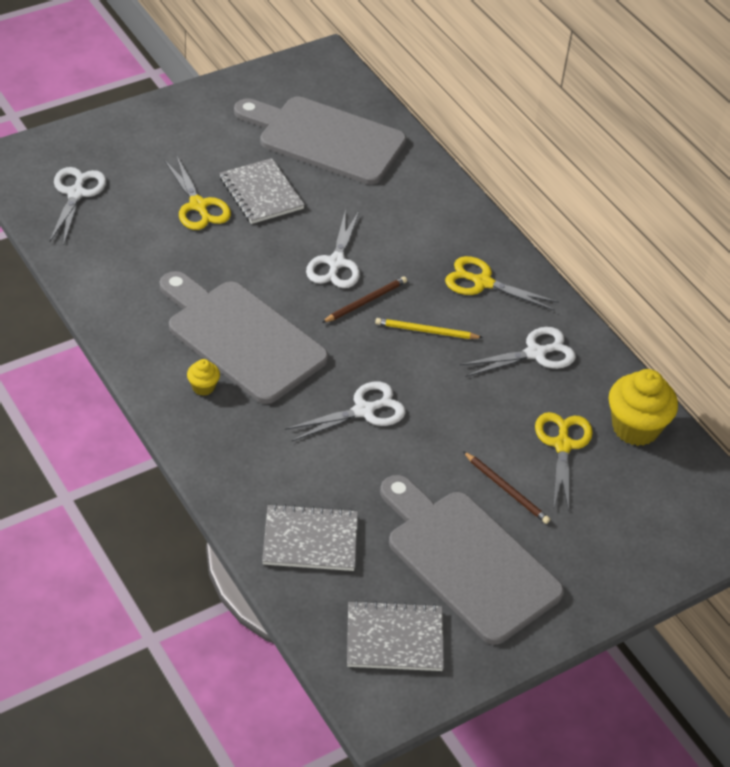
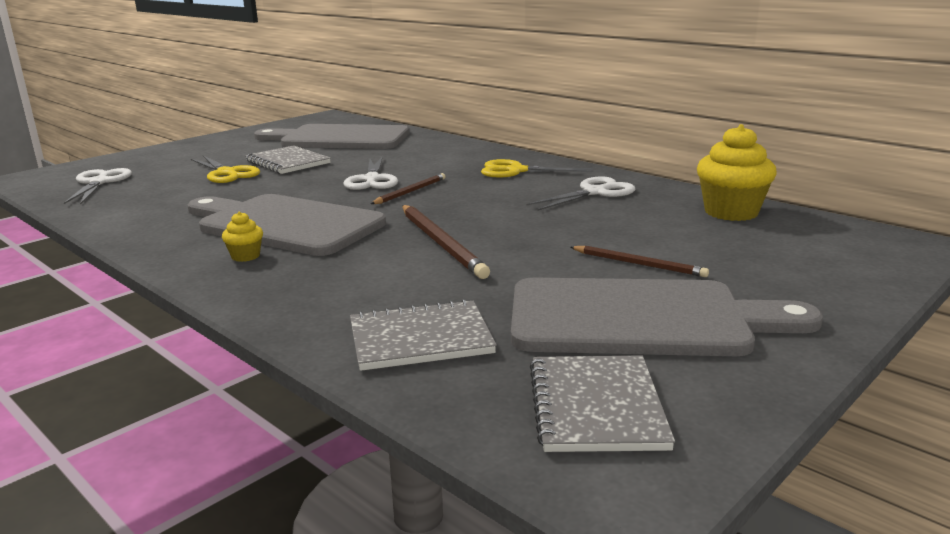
camera: 10 degrees left, 25 degrees down
(364, 411) = (441, 243): white scissors -> brown pencil
(394, 638) = (596, 406): grey notebook -> grey notebook turned 75 degrees counterclockwise
(426, 331) = (479, 196): yellow pencil -> none
(468, 561) = (640, 319): grey cutting board -> grey cutting board turned 150 degrees clockwise
(562, 445) = (671, 231): yellow scissors -> none

